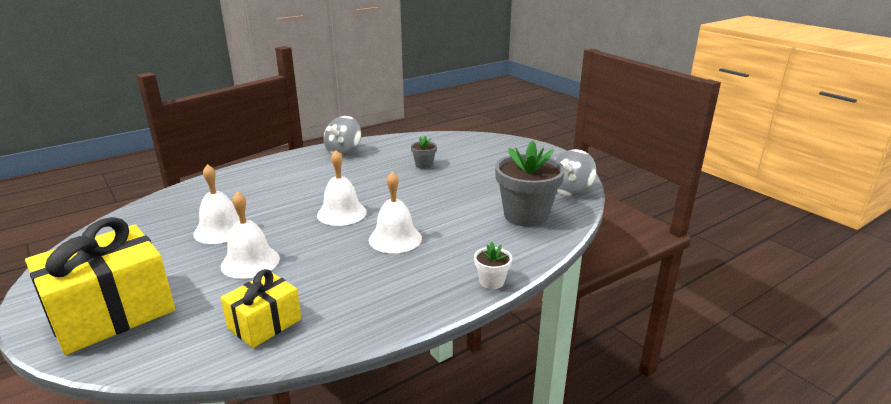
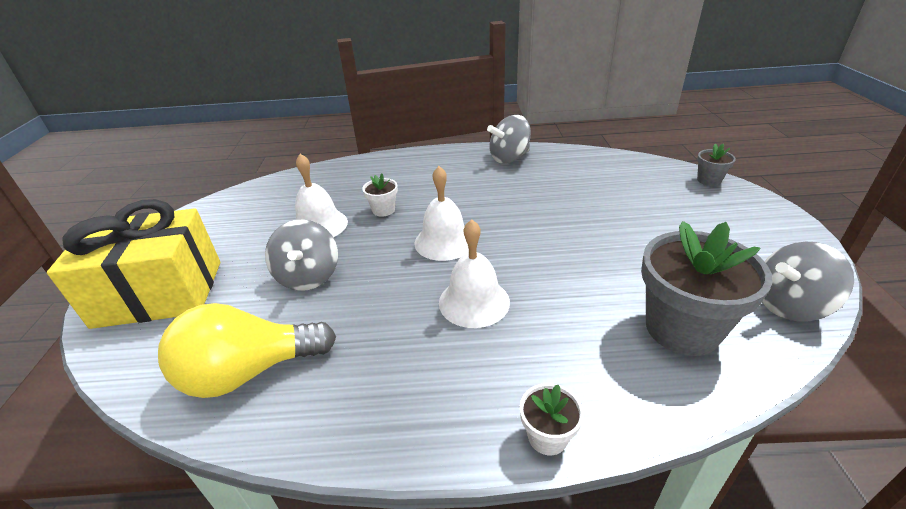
camera: 35 degrees right, 10 degrees up
(250, 262) = (308, 277): white bell -> grey spinning top
(265, 324) = (249, 372): yellow gift -> yellow light bulb
(270, 207) = (383, 210): none -> white flower pot
(424, 165) = (589, 198): grey flower pot -> grey flower pot (709, 180)

